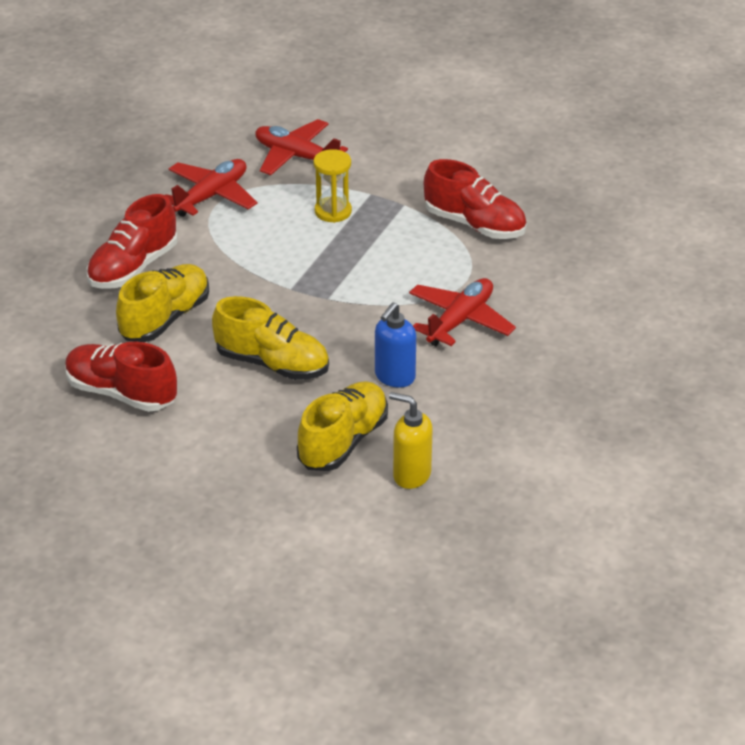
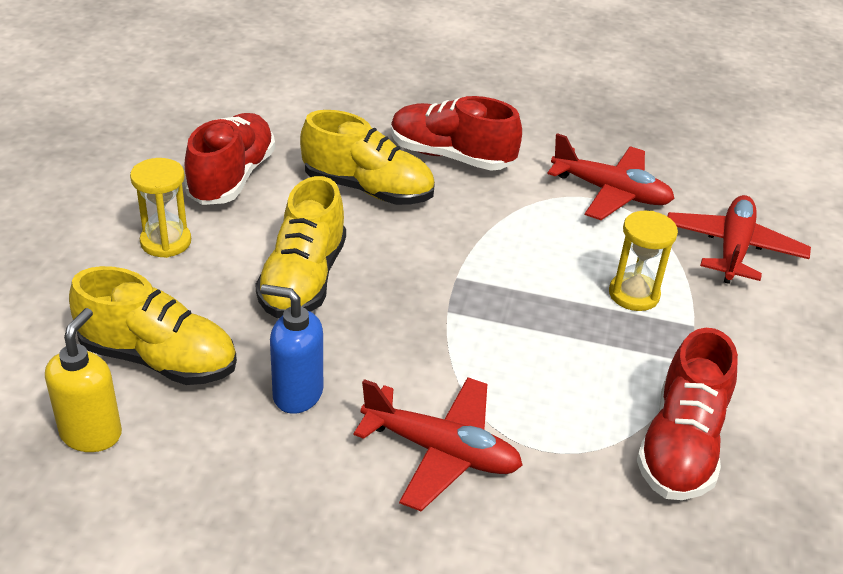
camera: 75 degrees right, 0 degrees up
(202, 435) = (166, 242): none -> yellow hourglass

